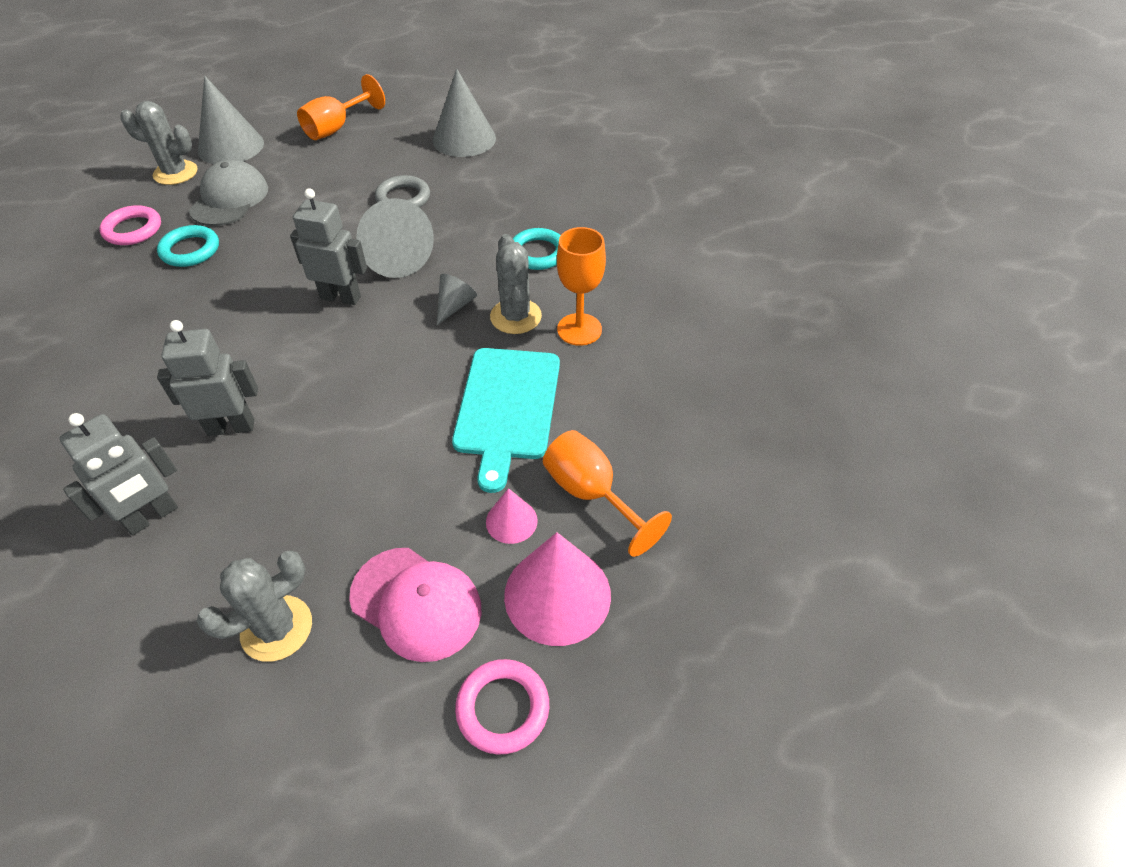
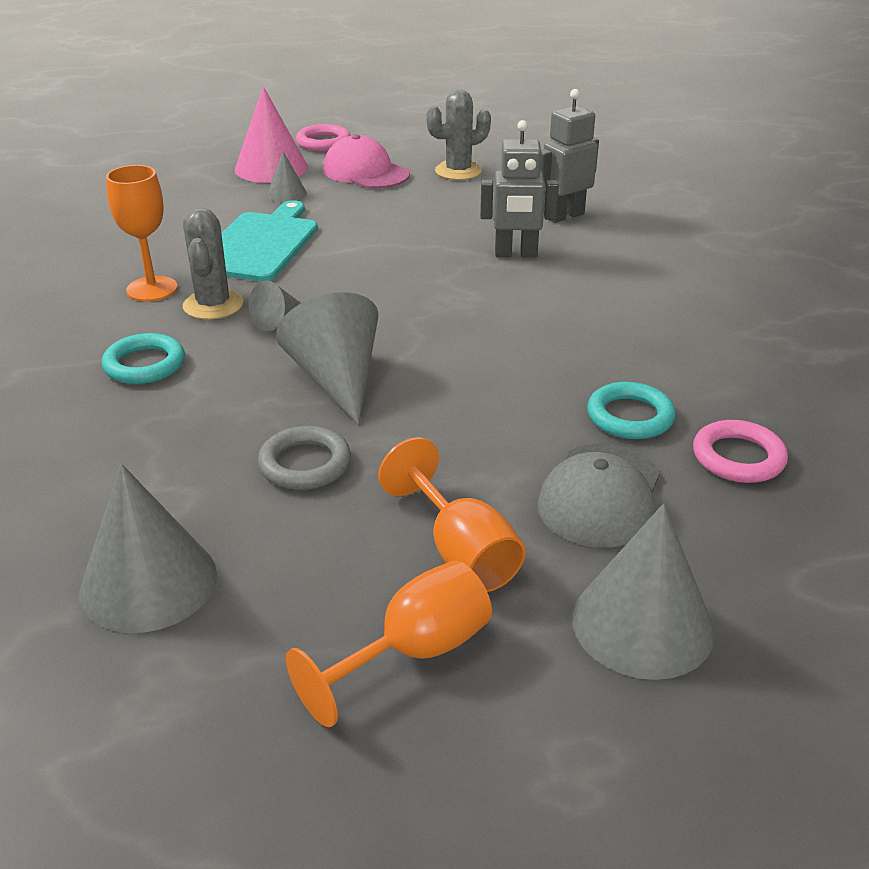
camera: 170 degrees left, 15 degrees down
(175, 173) = (728, 565): grey cactus -> none
(341, 297) = (412, 341): grey robot -> none
(511, 521) = (286, 194): pink cone -> grey cone
(592, 494) = (219, 199): orange goblet -> orange goblet (461, 552)

